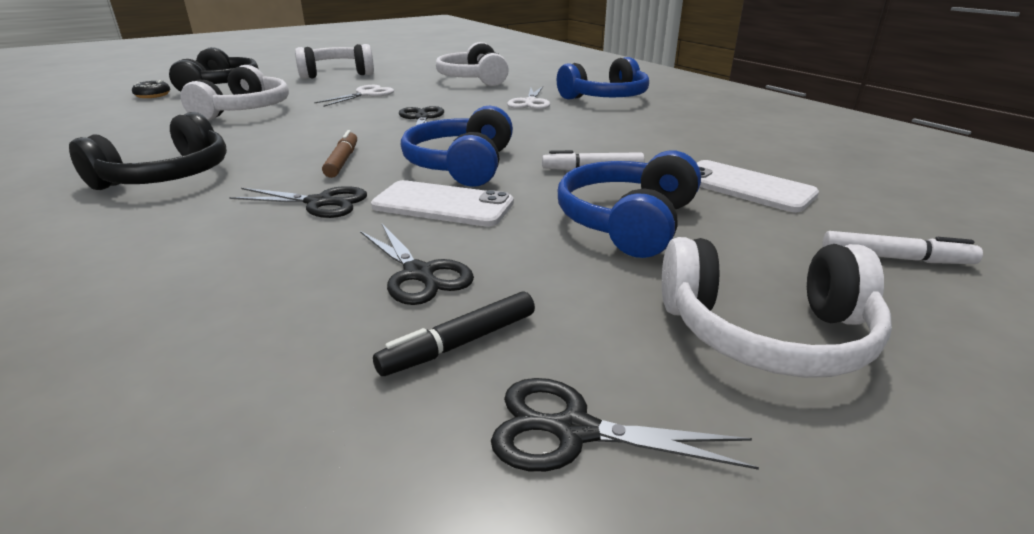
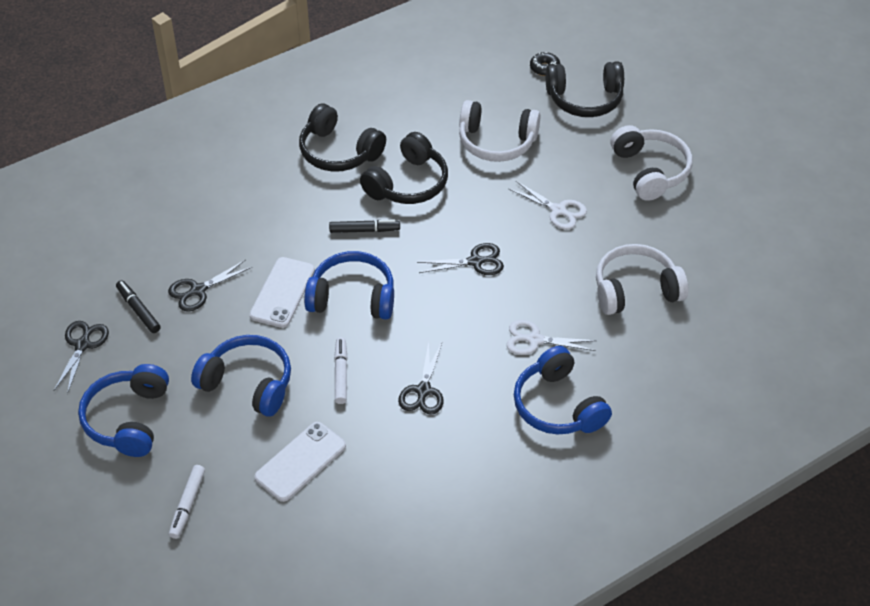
camera: 90 degrees right, 20 degrees up
(274, 142) = (408, 183): none -> black headphones
(320, 203) = (290, 234): black scissors -> black scissors (423, 391)
(342, 161) = (364, 230): brown marker -> black marker
(766, 333) = (128, 419): white headphones -> blue headphones

